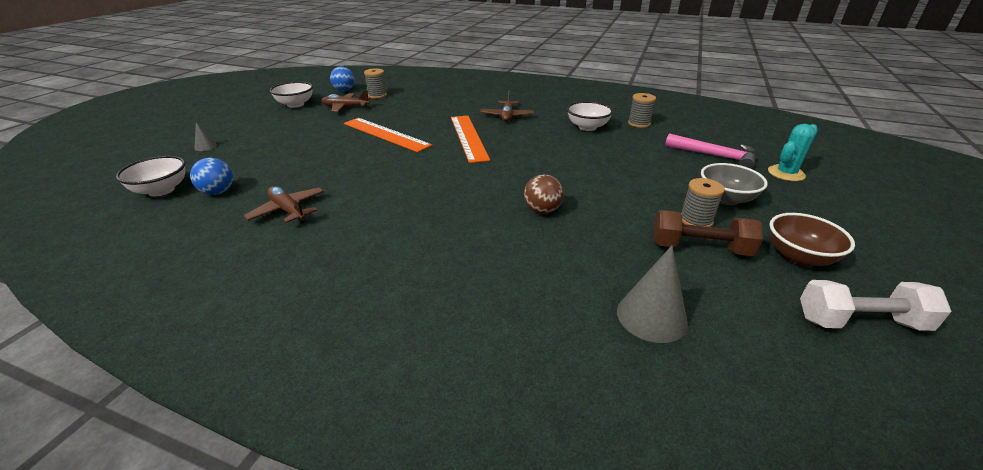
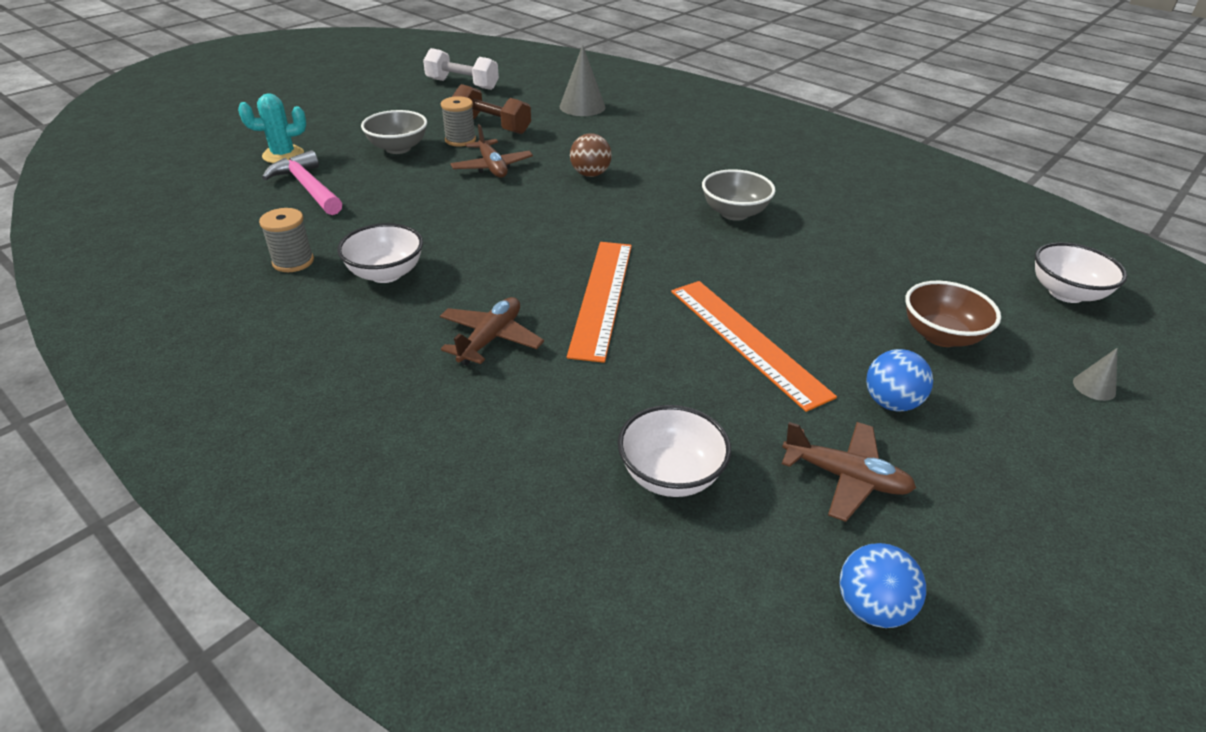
camera: 160 degrees left, 5 degrees up
(218, 192) = (978, 273): blue ball -> blue ball (891, 403)
(288, 210) = (869, 228): brown plane -> brown plane (492, 167)
(295, 104) = (996, 537): white bowl -> white bowl (670, 475)
(377, 95) = (761, 532): grey spool -> none
(403, 201) = (734, 213): none -> grey bowl
(799, 257) = (430, 109): brown bowl -> brown bowl (941, 336)

